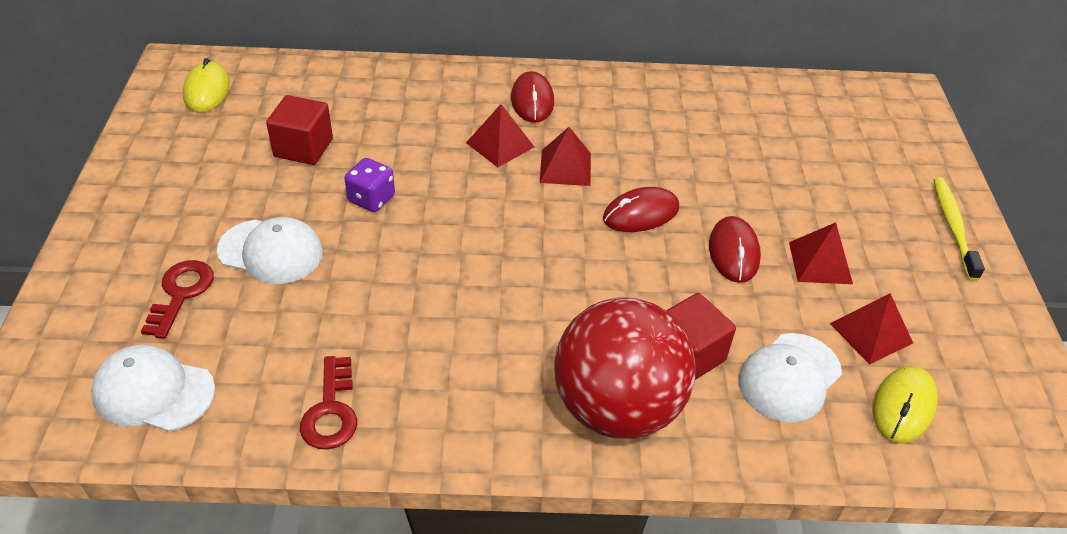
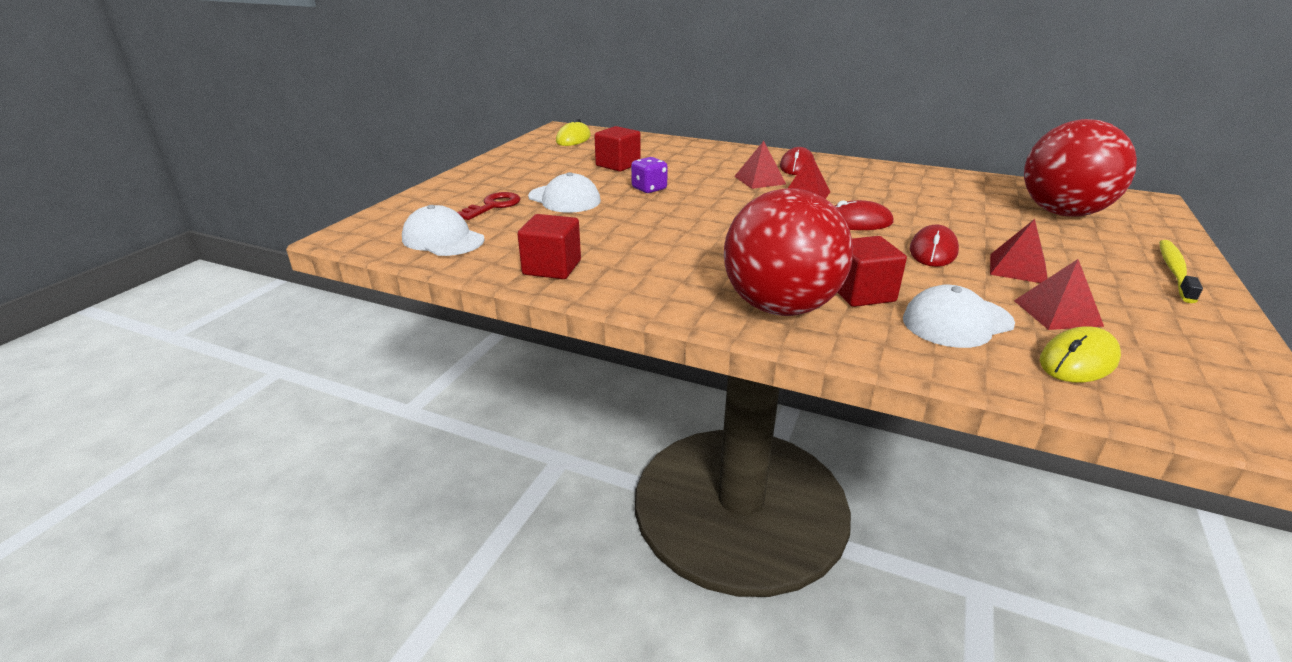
camera: 25 degrees right, 15 degrees down
(331, 411) = (552, 267): red key -> red cube
(837, 140) = (1062, 213): none -> red ball

